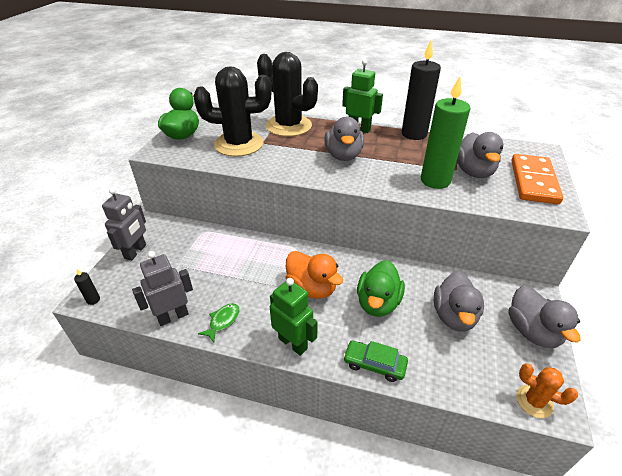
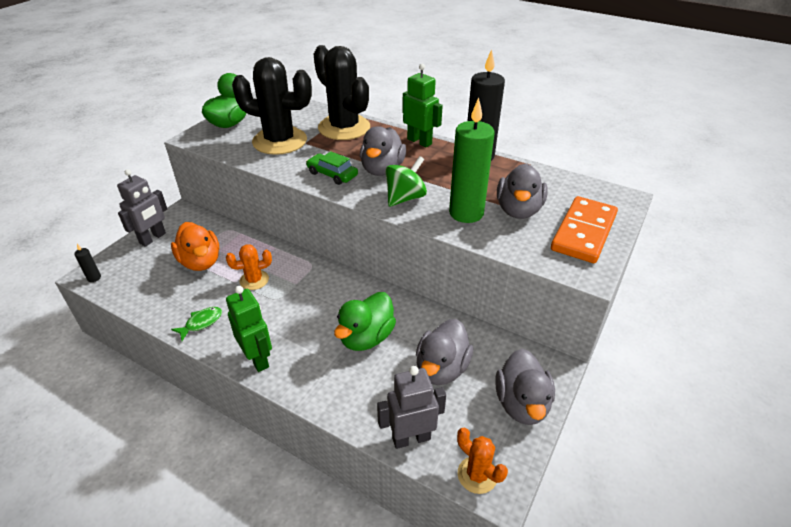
camera: 15 degrees right, 0 degrees up
(173, 316) = (157, 308): grey robot -> grey robot (411, 438)
(252, 272) = (254, 280): none -> orange cactus
(312, 288) = (305, 308): orange duck -> orange duck (200, 262)
(374, 364) = (328, 398): green car -> green car (332, 174)
(378, 176) = (405, 198): none -> green spinning top

